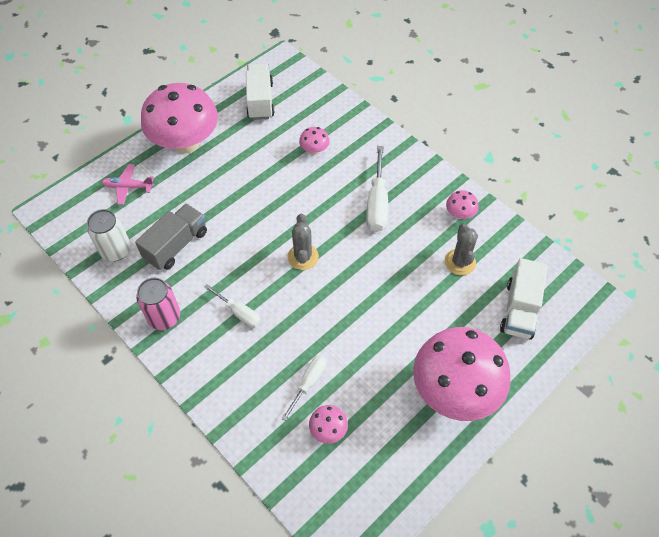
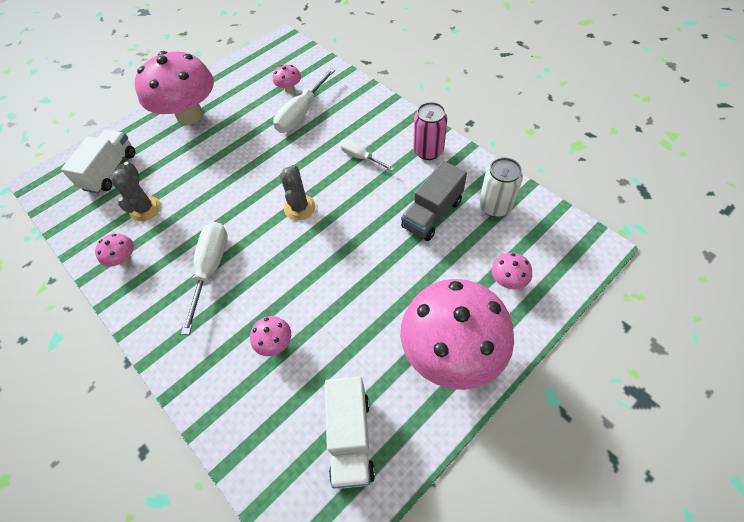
camera: 175 degrees left, 0 degrees up
(128, 187) = (508, 280): pink plane -> pink mushroom
(308, 383) = (301, 113): white screwdriver -> white screwdriver, size x1.63

